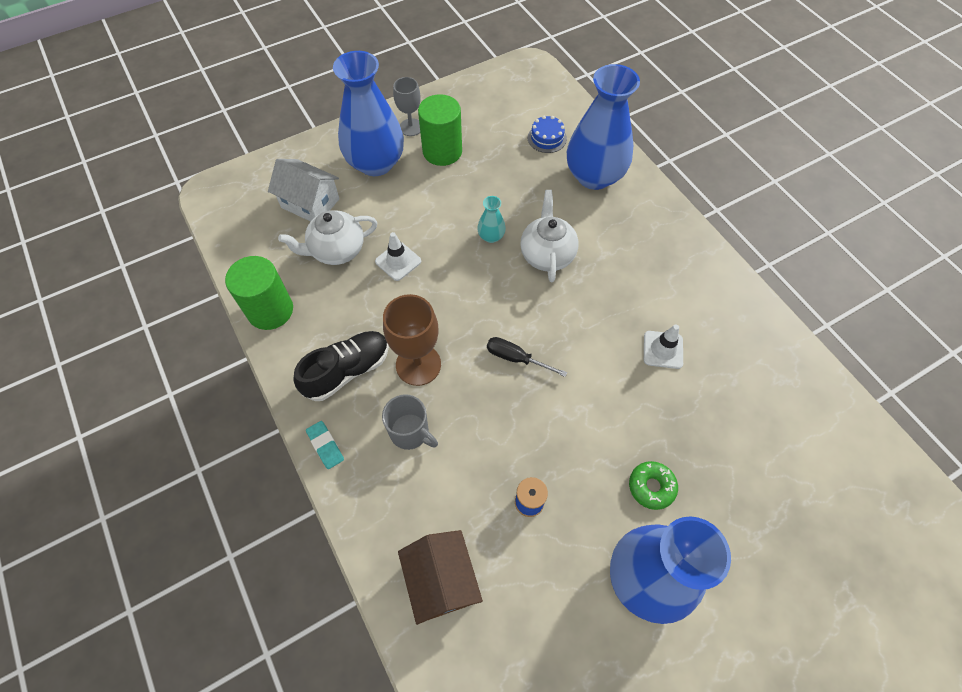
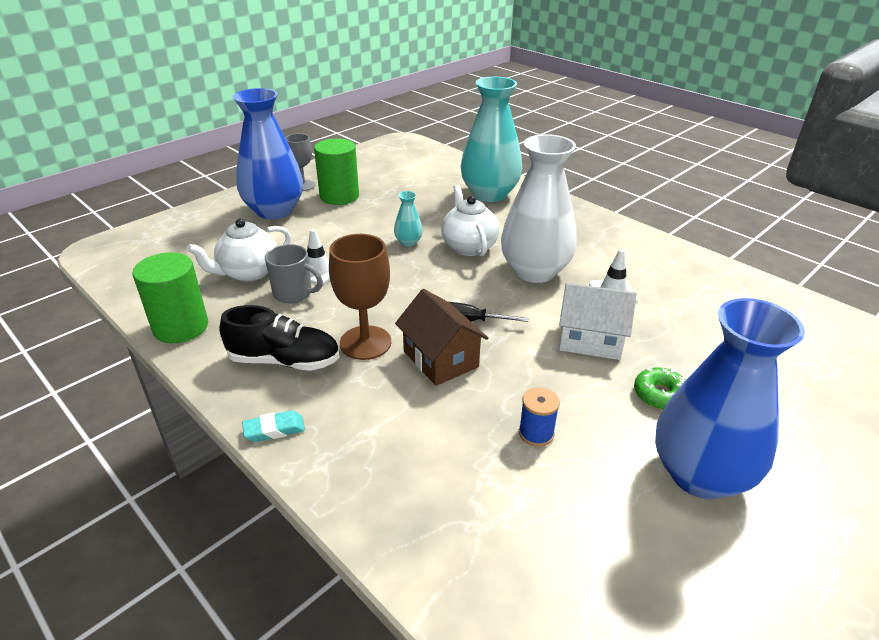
camera: 15 degrees left, 25 degrees down
(310, 203) = (211, 244): white house -> white house (590, 340)
(325, 446) = (274, 430): turquoise eraser -> turquoise eraser turned 60 degrees counterclockwise
(347, 371) = (284, 361): black shoe -> black shoe turned 60 degrees clockwise
(410, 432) = (375, 399): grey mug -> grey mug (294, 294)
(441, 580) = (462, 530): brown house -> brown house (440, 359)
(547, 138) = (436, 178): blue cake -> none
(594, 176) = (489, 194): blue vase -> turquoise vase
(599, 304) = (535, 271): none -> white vase

